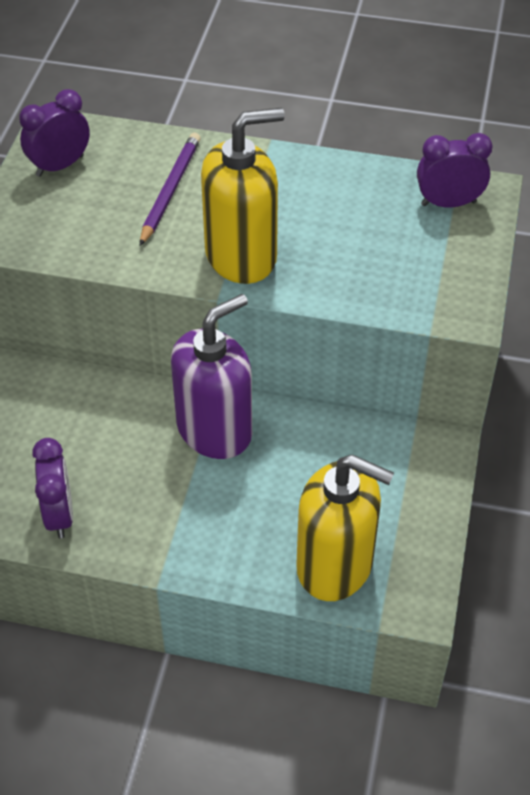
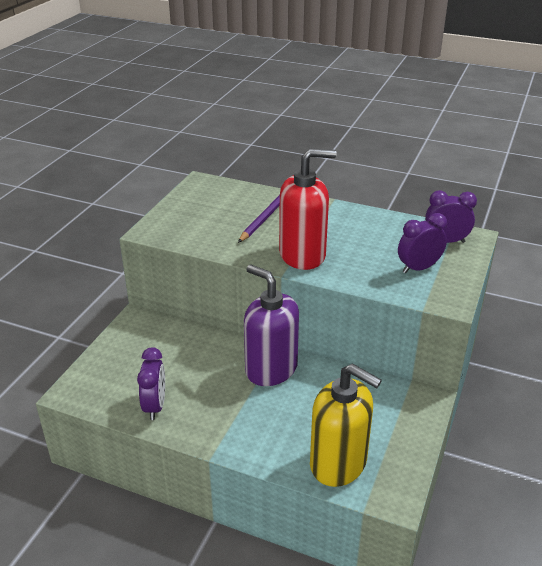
camera: 10 degrees right, 15 degrees down
(60, 166) = (200, 200): purple clock -> purple clock (418, 268)
(215, 430) = (271, 369): purple soap dispenser -> purple soap dispenser turned 105 degrees counterclockwise
(241, 256) = (302, 255): yellow soap dispenser -> red soap dispenser

